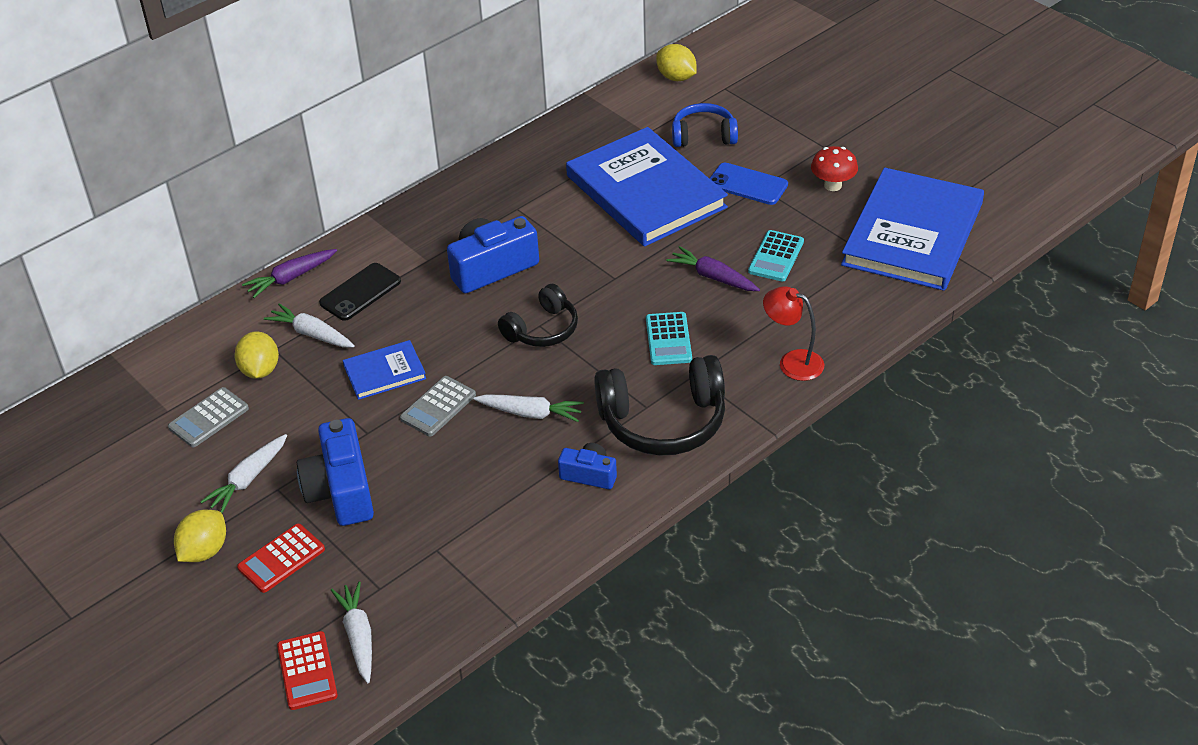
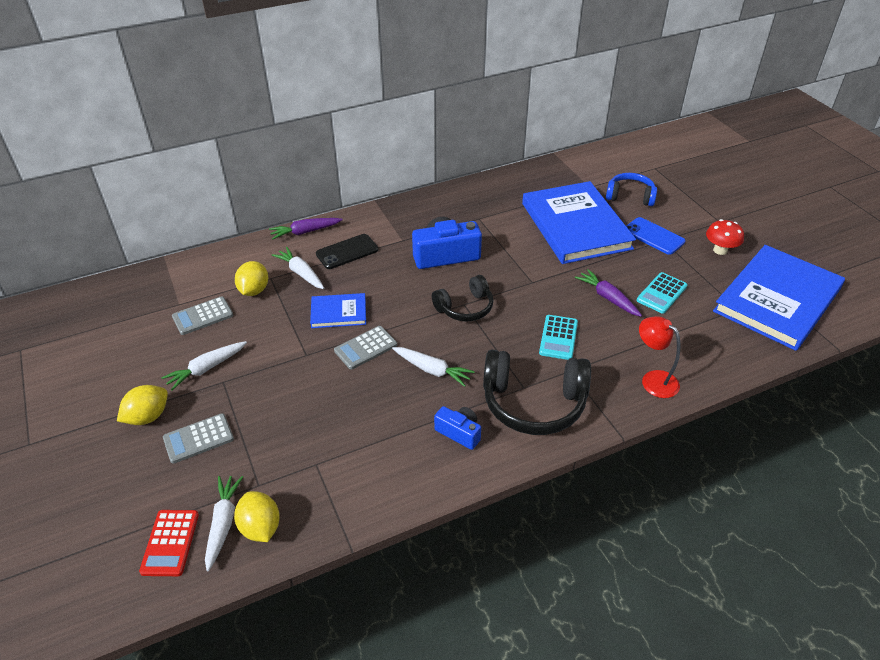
camera: 15 degrees right, 0 degrees up
(281, 558) = (198, 438): red calculator -> grey calculator
(341, 490) = (267, 395): blue camera -> none
(676, 77) = (622, 155): yellow lemon -> yellow lemon (260, 527)

